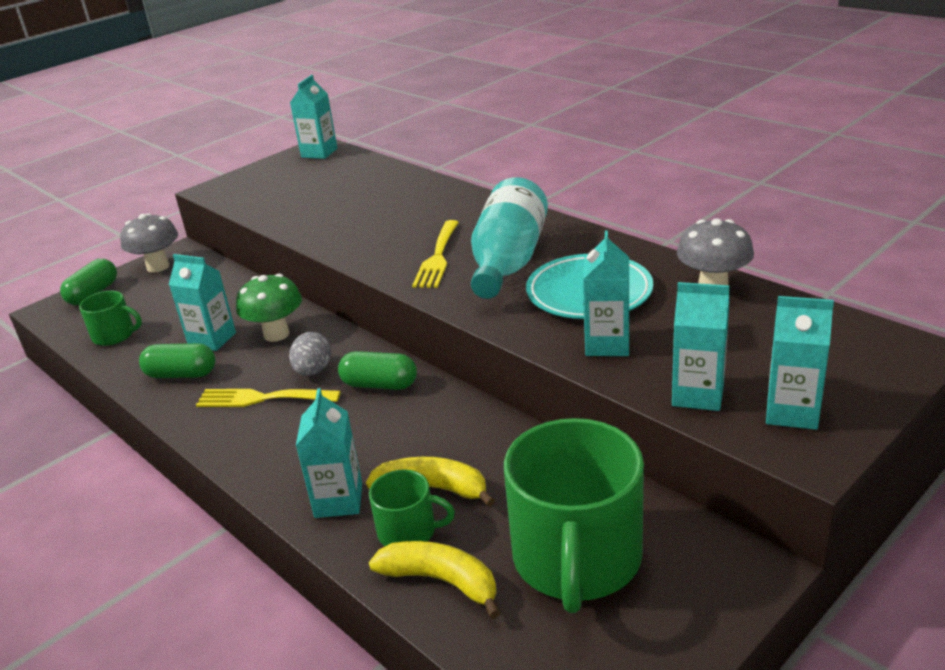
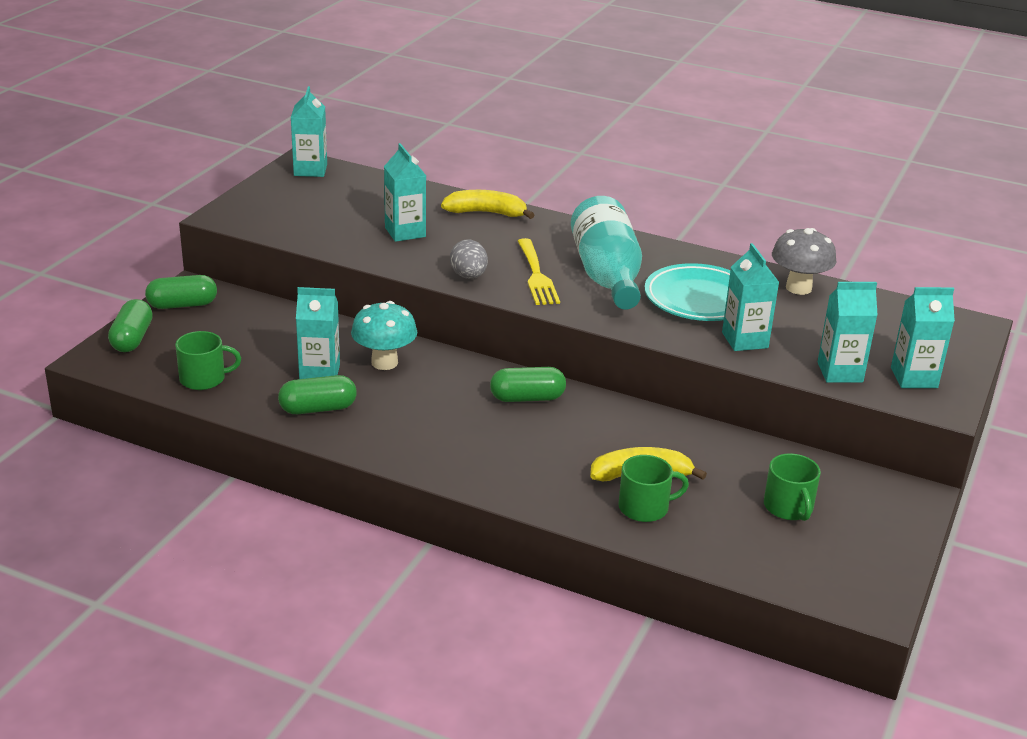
camera: 25 degrees left, 0 degrees up
(158, 267) = (182, 305): grey mushroom -> green capsule
(261, 398) = (422, 421): yellow fork -> none
(276, 334) = (384, 362): green mushroom -> turquoise mushroom
(313, 371) = (453, 392): grey egg -> grey egg (468, 276)
(338, 500) = (567, 494): turquoise carton -> turquoise carton (405, 232)
(441, 581) = (697, 537): yellow banana -> yellow banana (486, 213)
(576, 559) = (788, 507): green mug -> green mug, size x0.48

